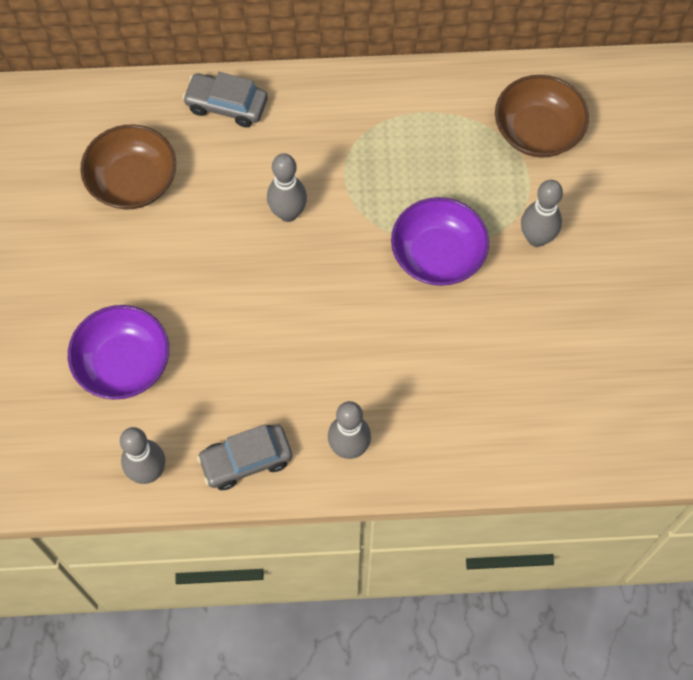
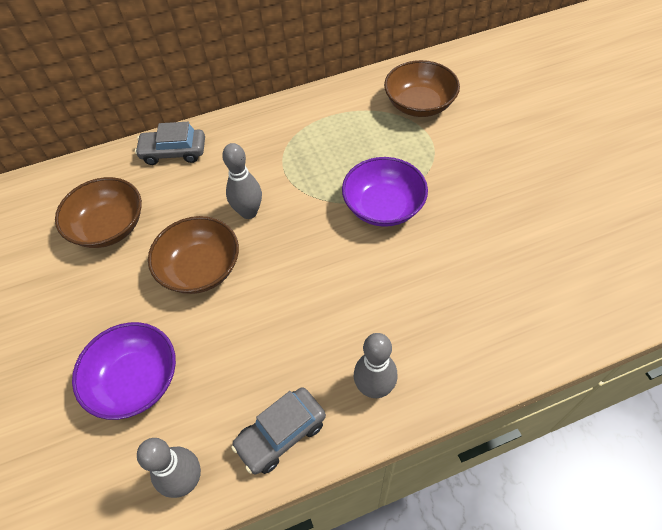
camera: 15 degrees left, 10 degrees down
(217, 264) = (200, 268): none -> brown bowl
(536, 238) = (454, 172): grey bowling pin -> none

